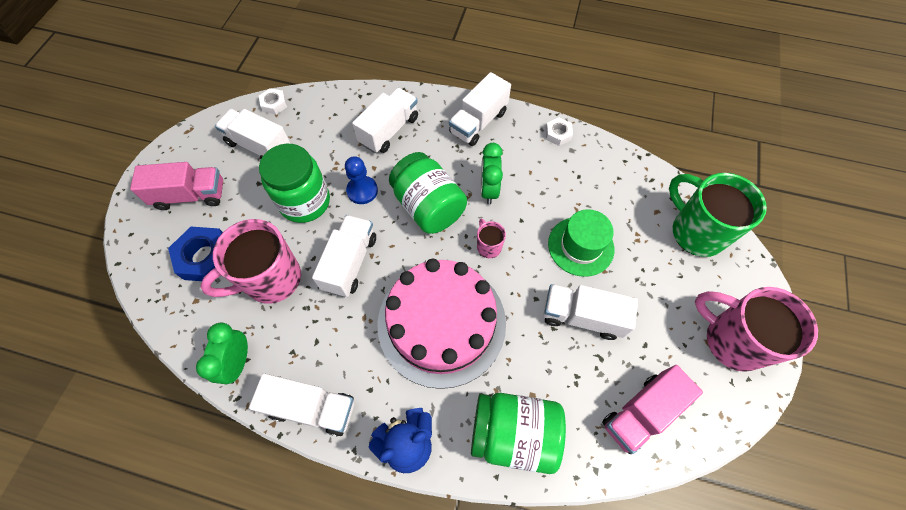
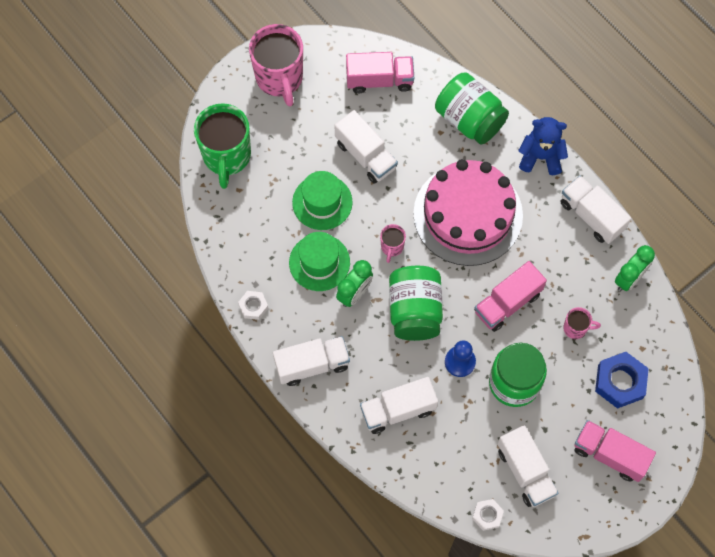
camera: 145 degrees left, 5 degrees up
(271, 279) = (576, 328): pink mug -> pink mug, size x0.46
(350, 263) = (507, 303): white truck -> pink truck
(538, 196) = (319, 262): none -> green hat

